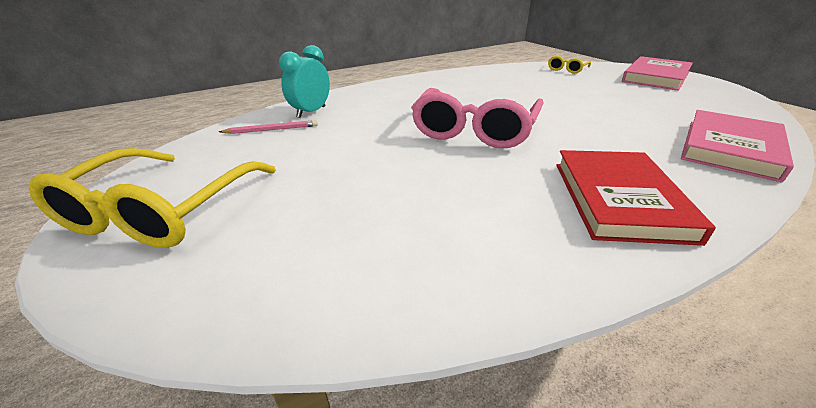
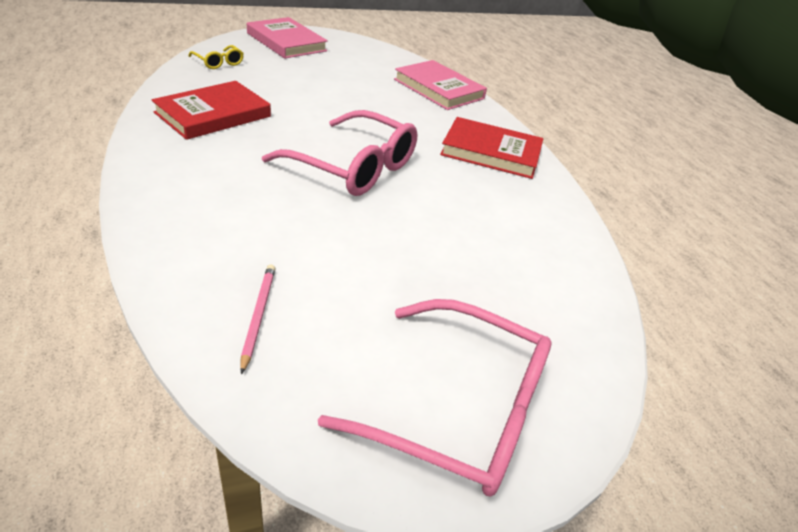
camera: 85 degrees left, 5 degrees up
(163, 210) = (458, 408): yellow glasses -> pink glasses
(311, 112) = (210, 271): turquoise clock -> none
(488, 81) = (213, 114): none -> red book

